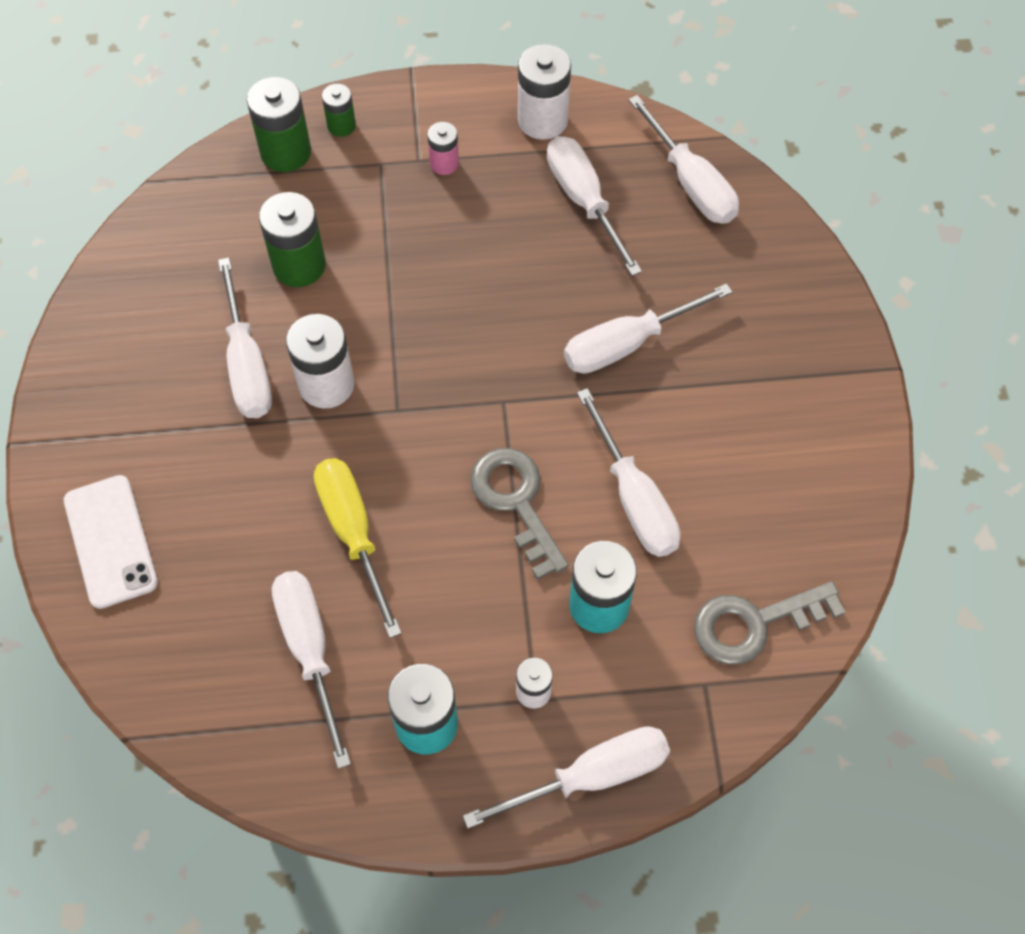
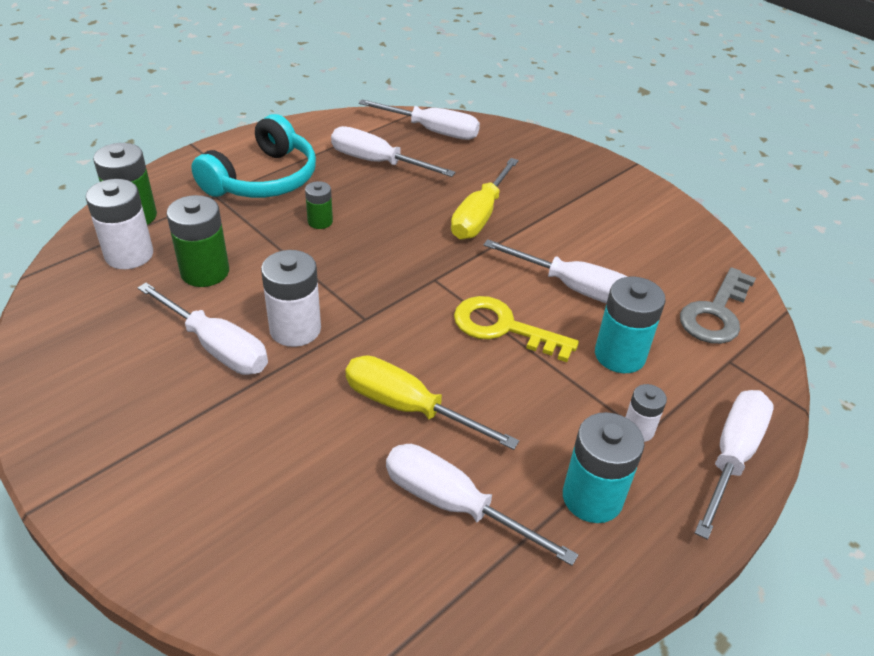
camera: 40 degrees left, 20 degrees down
(110, 541) = (199, 531): white phone -> none
(341, 126) = (166, 187): green battery -> green battery (320, 221)
(444, 163) = (263, 179): pink battery -> turquoise headphones
(516, 502) = (503, 327): grey key -> yellow key
(542, 120) = (309, 136): white battery -> white battery (129, 255)
(627, 344) = (480, 216): white screwdriver -> yellow screwdriver

